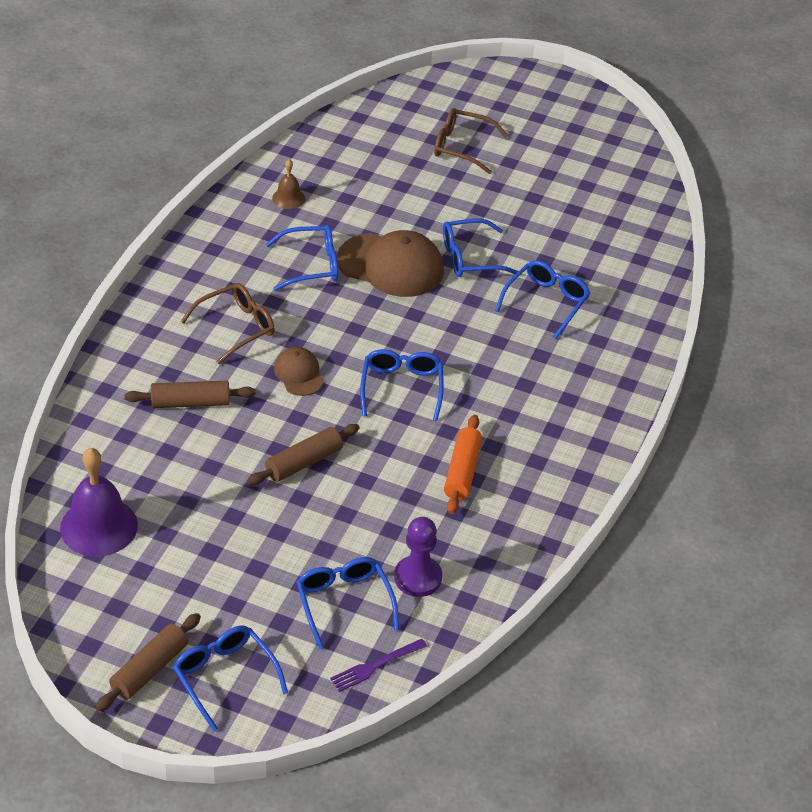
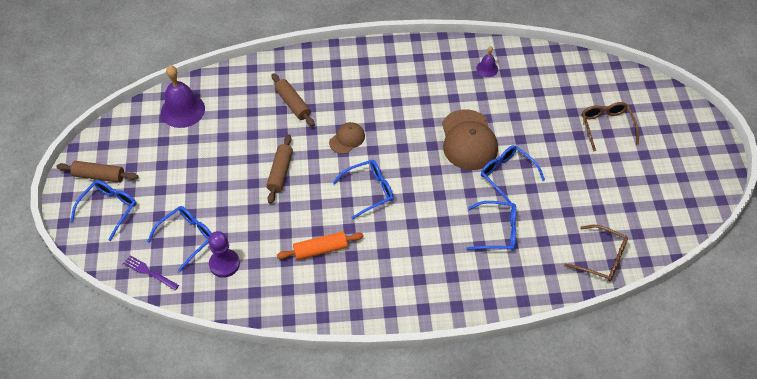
camera: 65 degrees right, 10 degrees up
(236, 327) = (363, 96): brown glasses -> brown glasses (601, 258)
(288, 198) = (487, 69): brown bell -> purple bell
(304, 462) = (280, 172): brown rolling pin -> brown rolling pin turned 75 degrees clockwise
(311, 265) = (439, 104): blue glasses -> none

